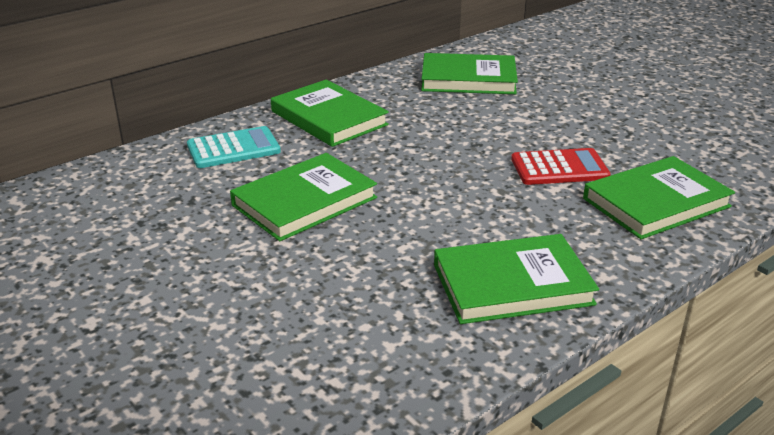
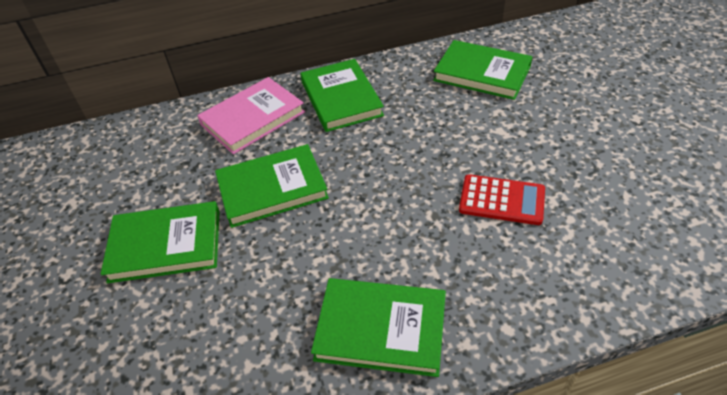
camera: 25 degrees right, 15 degrees up
(233, 149) = (252, 118): turquoise calculator -> pink book
(656, 202) = (568, 266): green book -> green book (165, 245)

